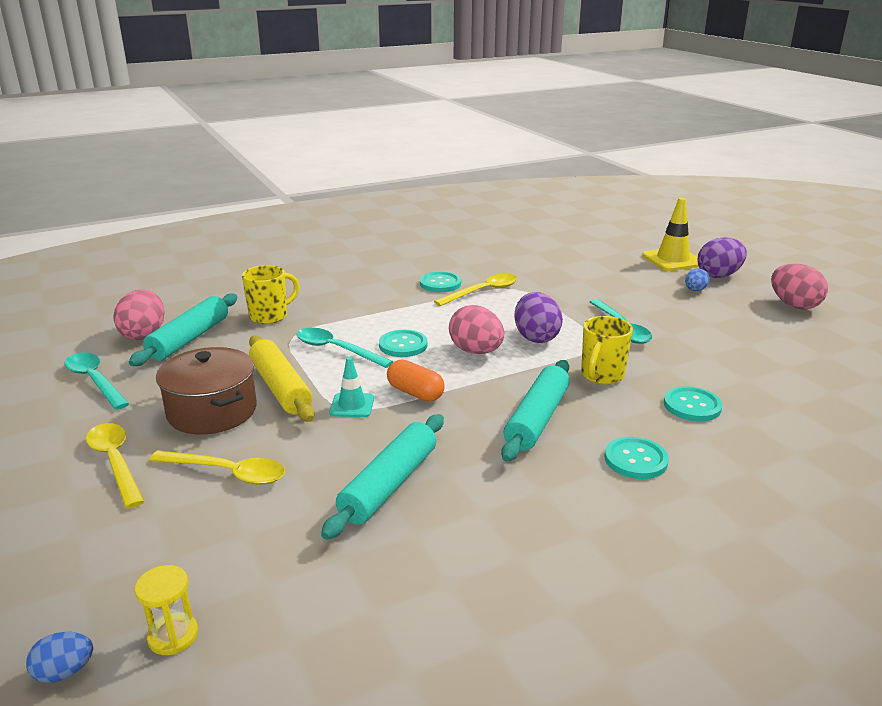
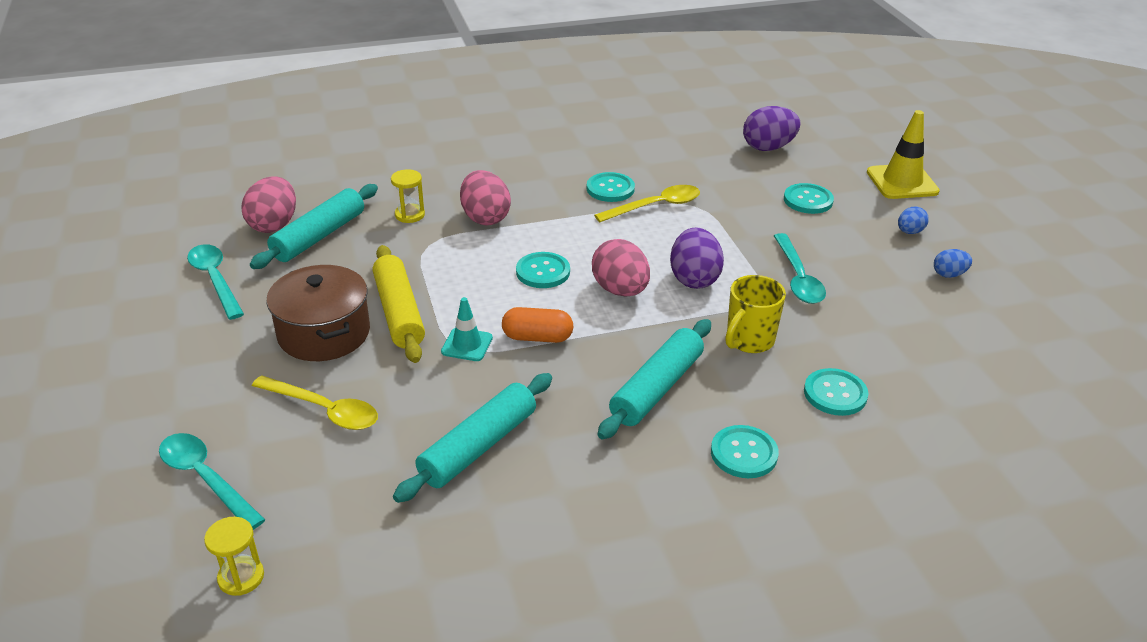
camera: 10 degrees right, 10 degrees up
(64, 672) = (144, 596): blue egg -> blue egg (949, 274)
(115, 462) = (220, 382): yellow spoon -> none
(270, 316) = (409, 215): yellow mug -> yellow hourglass
(336, 350) = (469, 269): turquoise spoon -> turquoise spoon (206, 479)
(415, 393) = (537, 337): orange capsule -> orange capsule turned 45 degrees counterclockwise
(605, 277) = (808, 200): none -> turquoise button
(718, 275) = (949, 212): purple egg -> purple egg (768, 147)
(794, 305) = (1022, 268): pink egg -> pink egg (485, 218)

